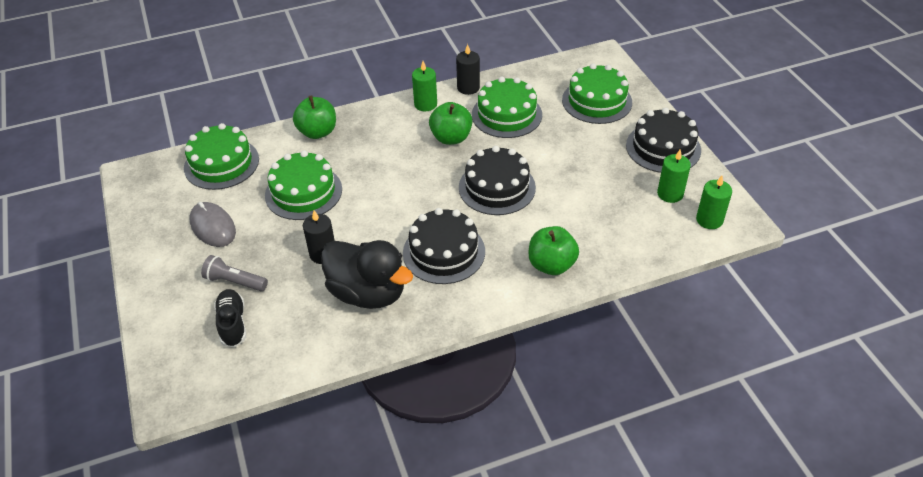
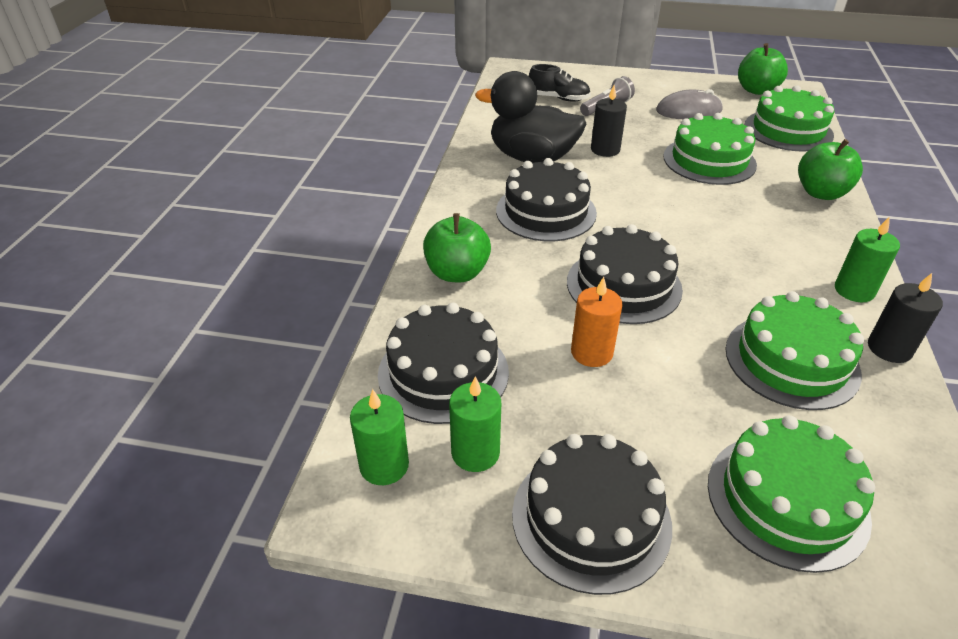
camera: 120 degrees right, 5 degrees down
(368, 293) = (532, 158): black duck -> black duck turned 45 degrees clockwise
(451, 138) = (756, 285): green apple -> green apple (756, 90)
(566, 180) = (591, 352): none -> orange candle
(636, 229) = (443, 372): none -> black cake

